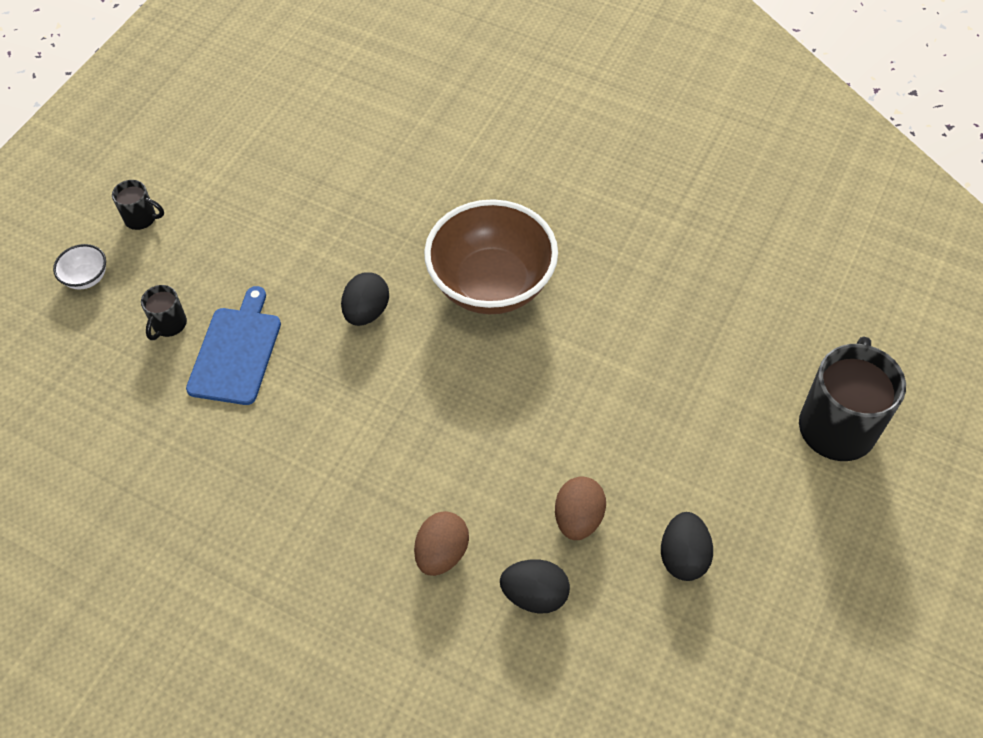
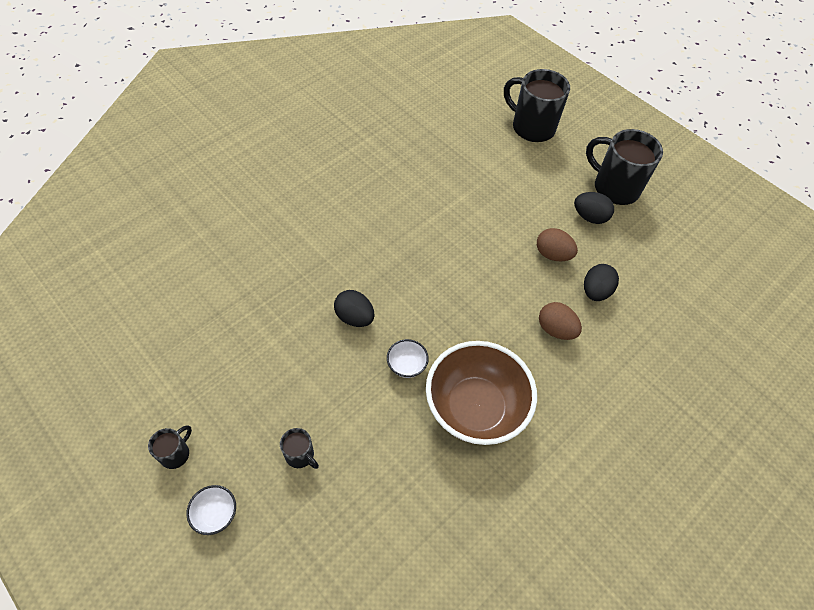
camera: 75 degrees left, 0 degrees up
(236, 351) = (349, 411): blue cutting board -> none
(318, 389) = (406, 365): none -> white bowl
(492, 284) = (367, 241): brown bowl -> brown bowl (475, 408)
(771, 583) = (614, 188): none -> black mug

